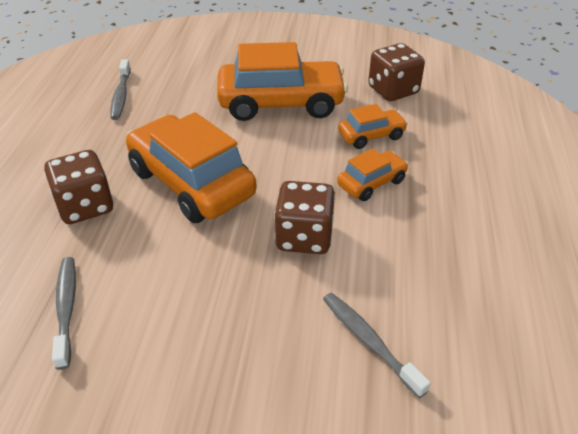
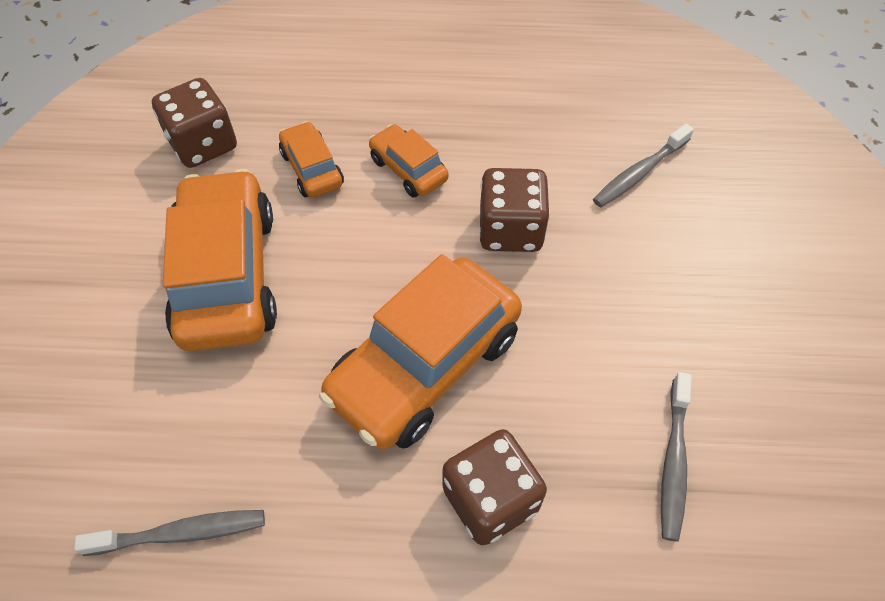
camera: 95 degrees left, 15 degrees up
(66, 308) = (673, 462): grey toothbrush -> grey toothbrush turned 60 degrees counterclockwise

